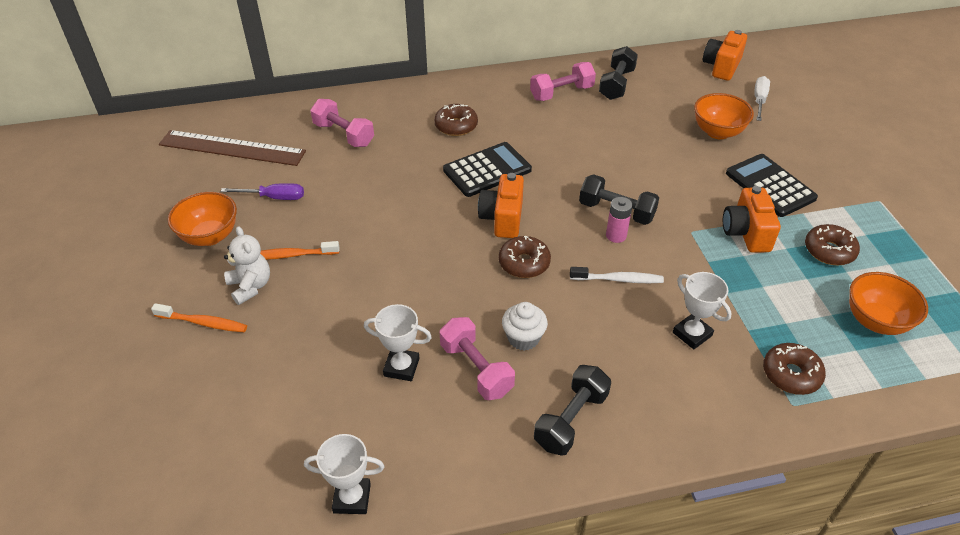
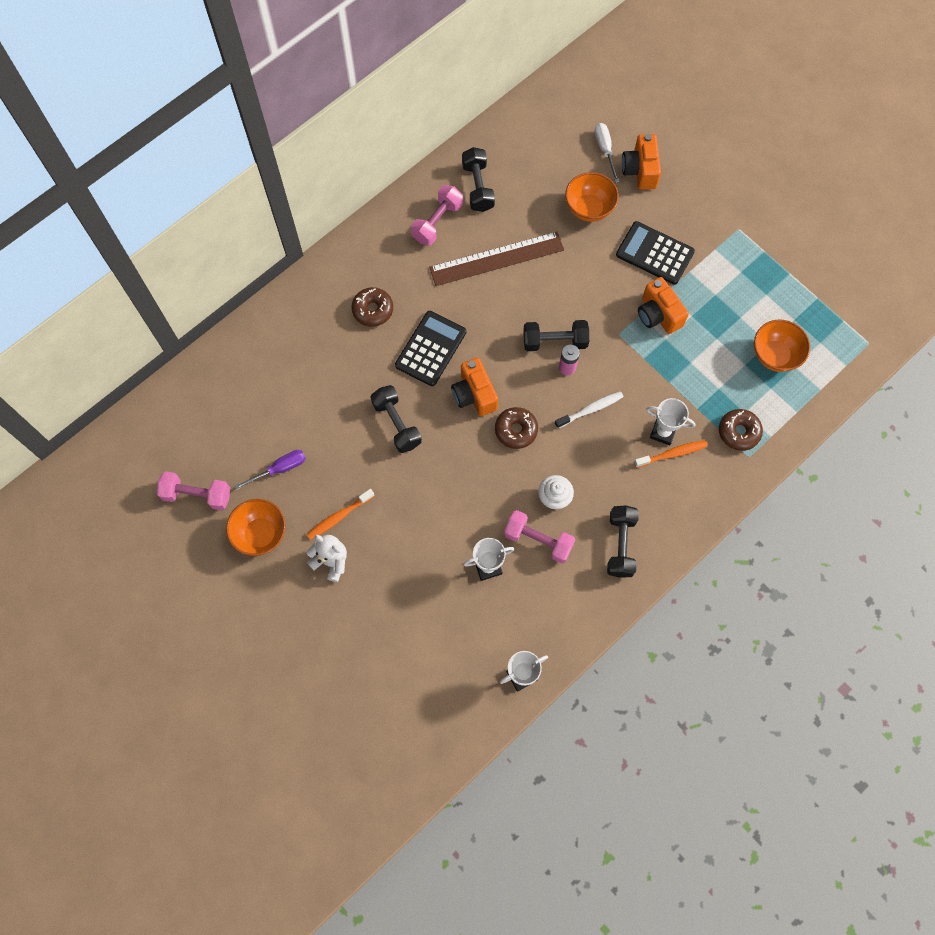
camera: 30 degrees left, 25 degrees up
(203, 323) = (322, 610): orange toothbrush -> orange toothbrush (672, 454)
(232, 148) = (199, 435): brown ruler -> brown ruler (496, 258)
(344, 134) = (284, 369): pink dumbbell -> pink dumbbell (197, 495)
(409, 210) = (397, 424): none -> black dumbbell
(721, 67) = (555, 118): orange camera -> orange camera (640, 170)
(829, 251) = (722, 303): brown donut -> none

